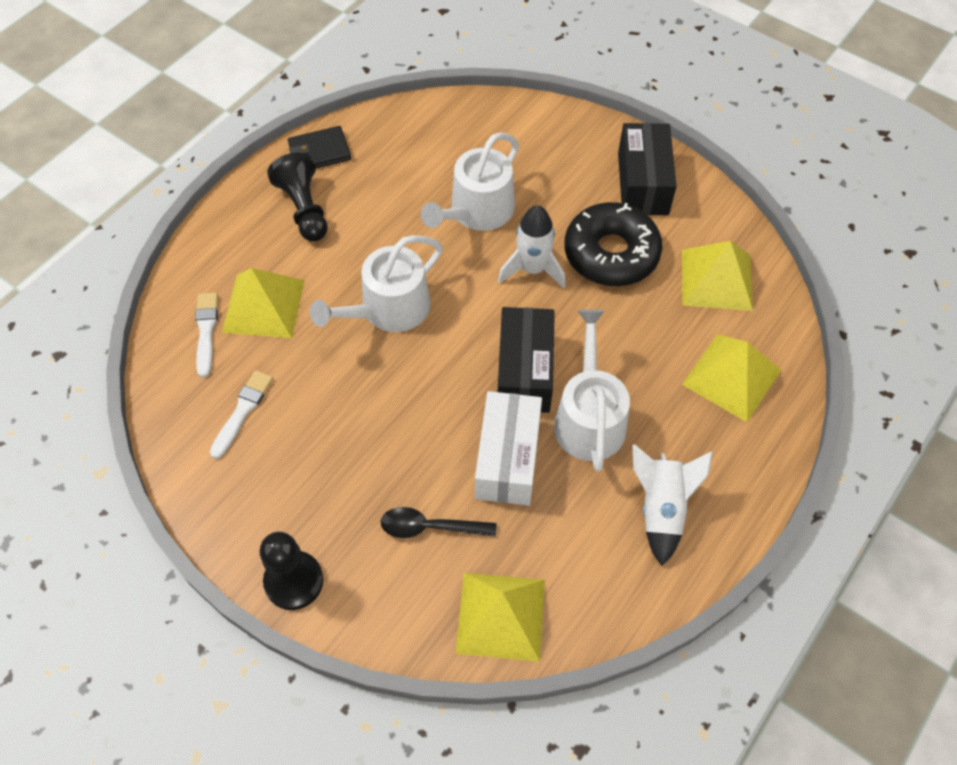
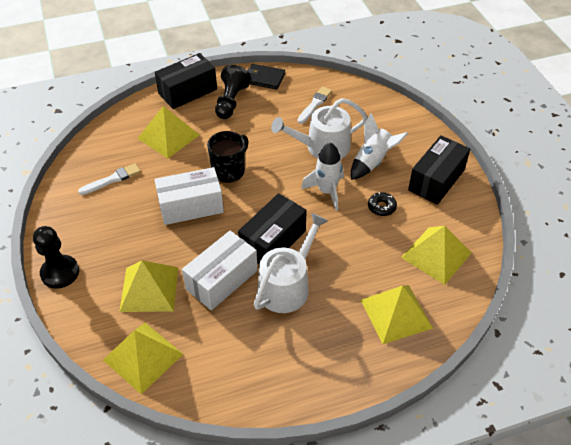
camera: 35 degrees right, 10 degrees down
(206, 331) = (130, 134): white brush -> white brush (314, 104)
(230, 225) = (187, 91): none -> black box
(383, 386) = (191, 206): none -> white box
(389, 309) = (229, 170): white watering can -> black mug
(430, 527) = (149, 289): black spoon -> yellow pyramid
(611, 253) = (381, 207): black donut -> black donut, size x0.42
(661, 509) = (284, 359): white rocket -> white rocket (372, 162)

